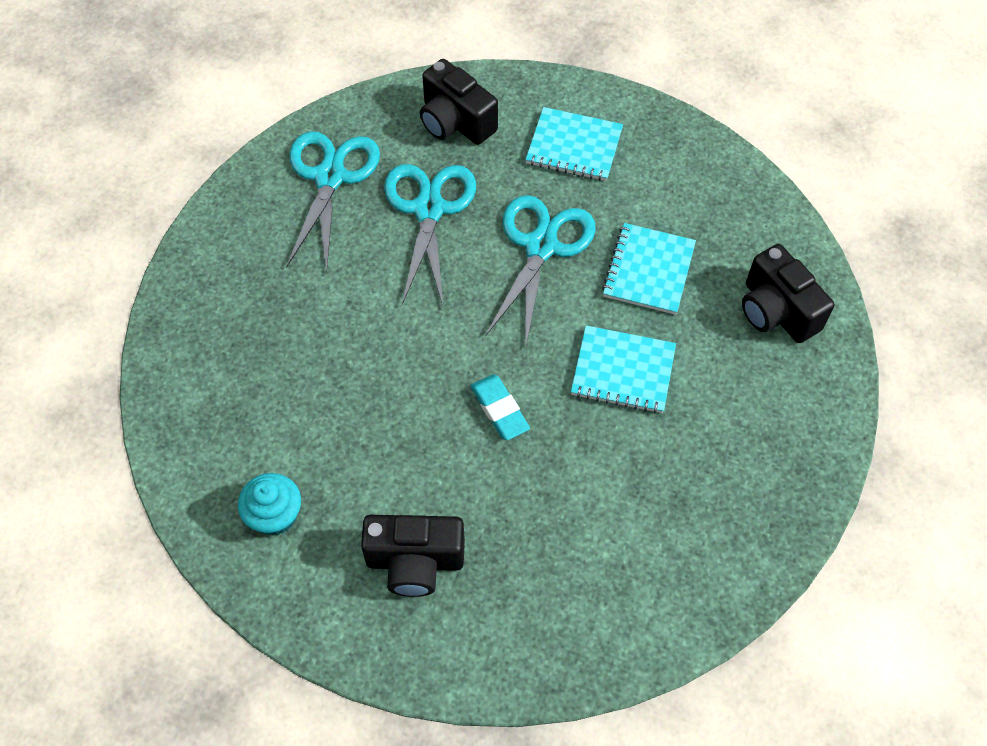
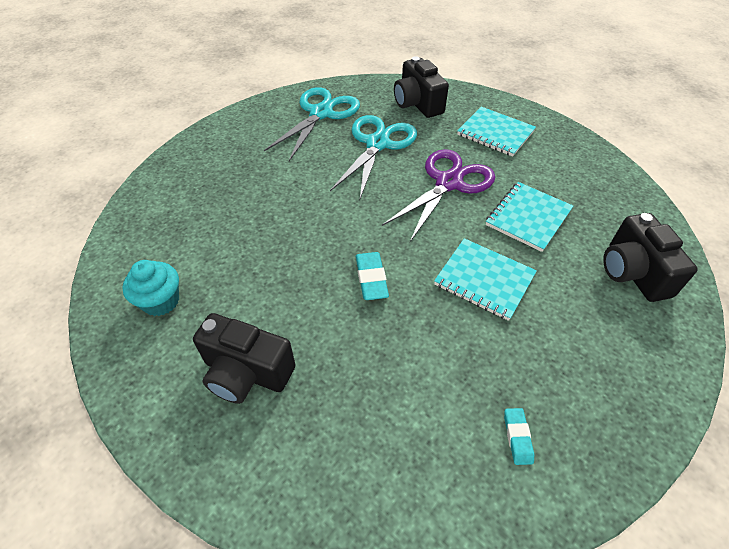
camera: 20 degrees right, 10 degrees down
(541, 247) = (448, 183): turquoise scissors -> purple scissors
(702, 533) = (517, 437): none -> turquoise eraser

